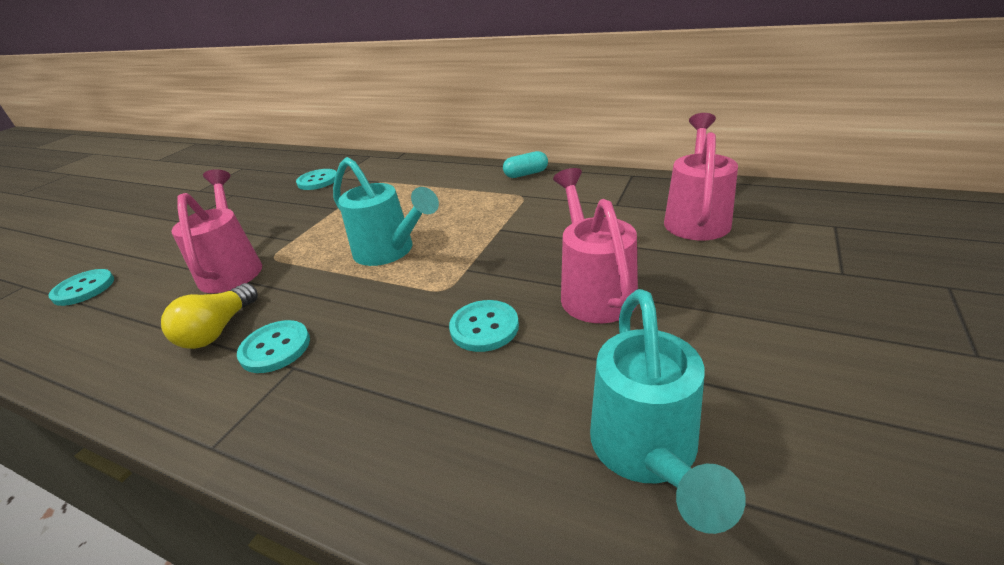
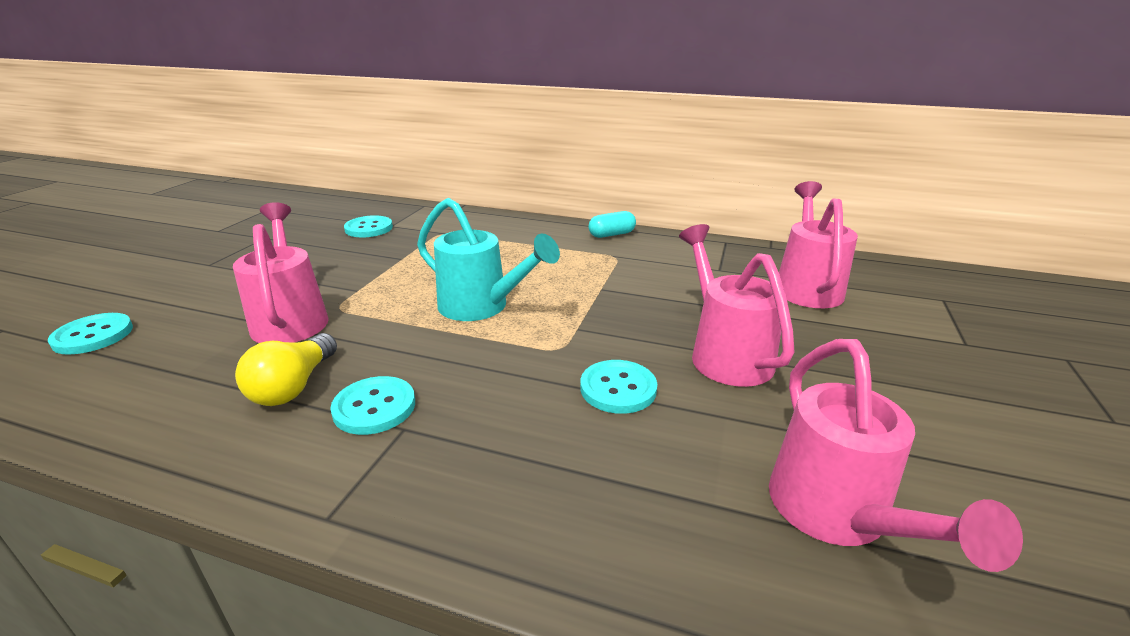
camera: 10 degrees left, 5 degrees down
(647, 452) = (836, 515): turquoise watering can -> pink watering can

